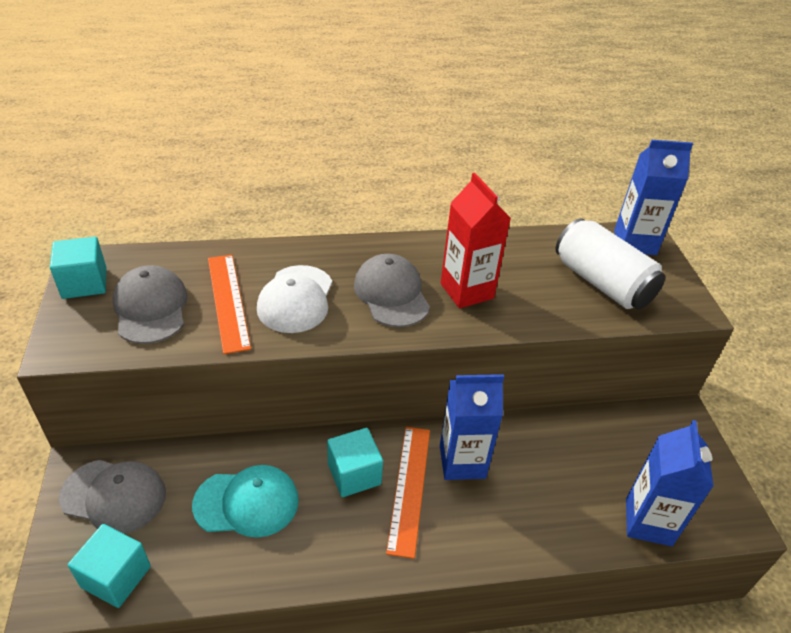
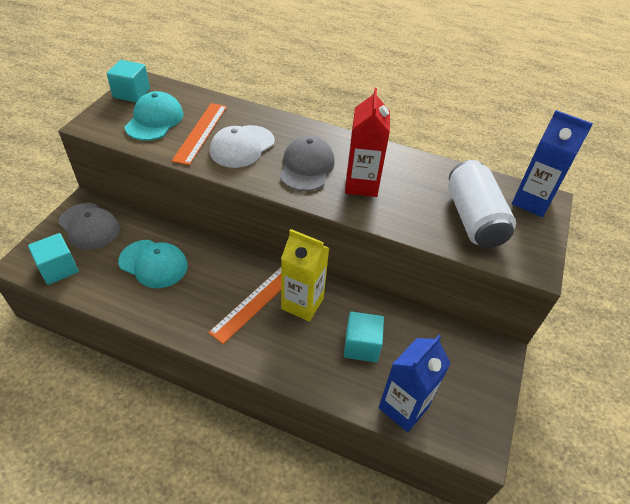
camera: 30 degrees right, 5 degrees up
(151, 308) = (154, 120): grey cap -> turquoise cap
(354, 474) = (227, 278): turquoise cube -> turquoise cube (361, 346)
(462, 461) = (302, 303): blue carton -> yellow carton

